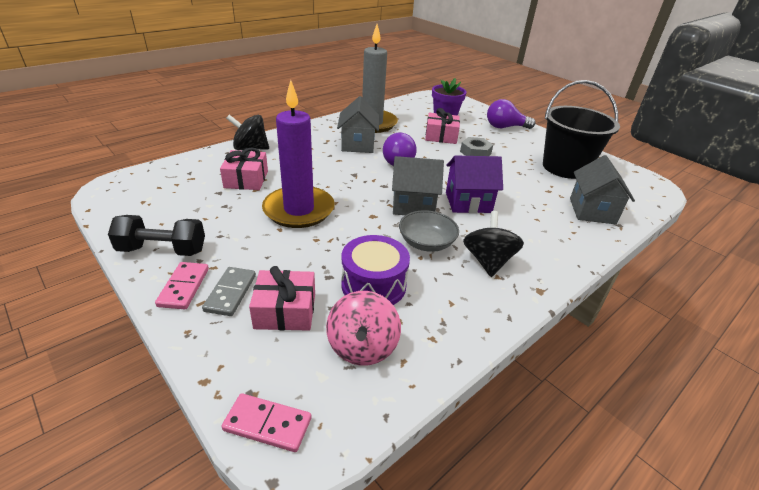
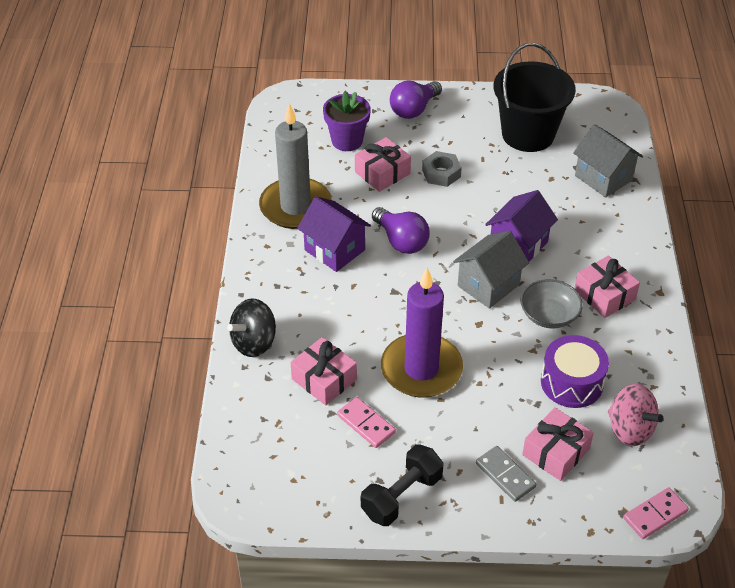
camera: 45 degrees left, 10 degrees up
(184, 287) = (471, 502): pink domino -> pink domino (366, 424)
(358, 144) = (334, 250): grey house -> purple house
(488, 261) = (604, 295): black spinning top -> pink gift

